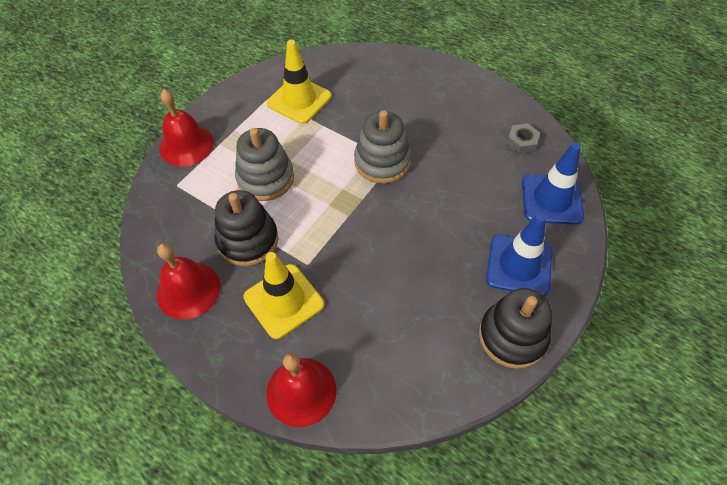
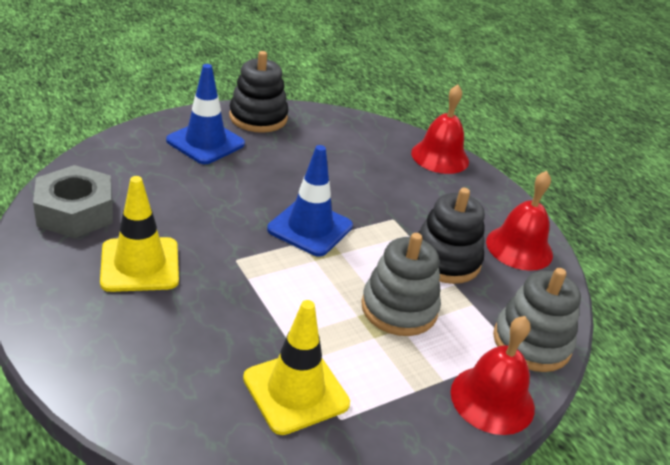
camera: 160 degrees left, 20 degrees down
(284, 301) = (429, 205): yellow traffic cone -> yellow traffic cone (140, 265)
(382, 162) = (249, 264): grey stacking toy -> grey stacking toy (531, 342)
(521, 142) = (75, 212): grey nut -> grey nut, size x1.93
(551, 199) = (117, 162): blue traffic cone -> blue traffic cone (310, 228)

